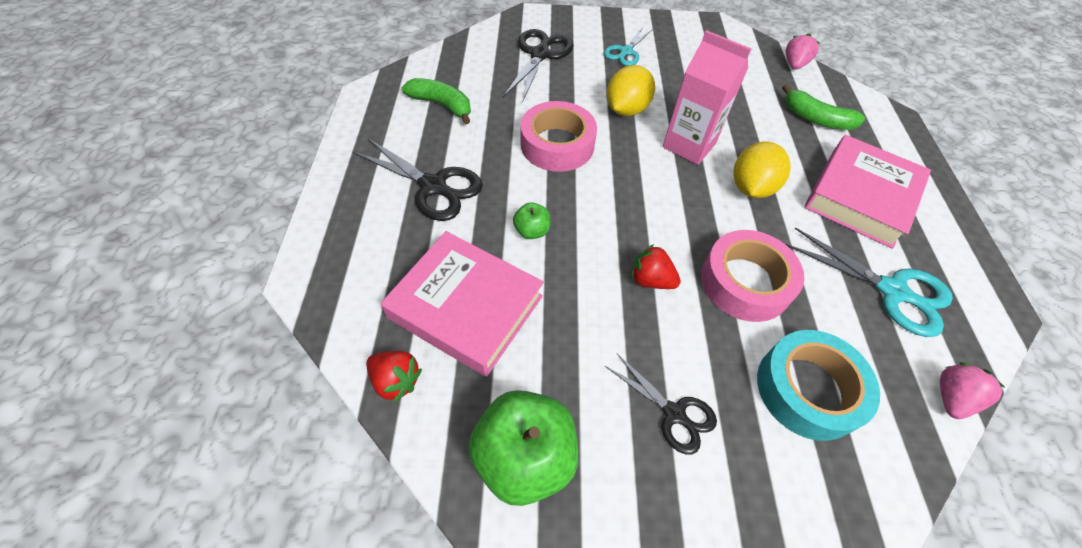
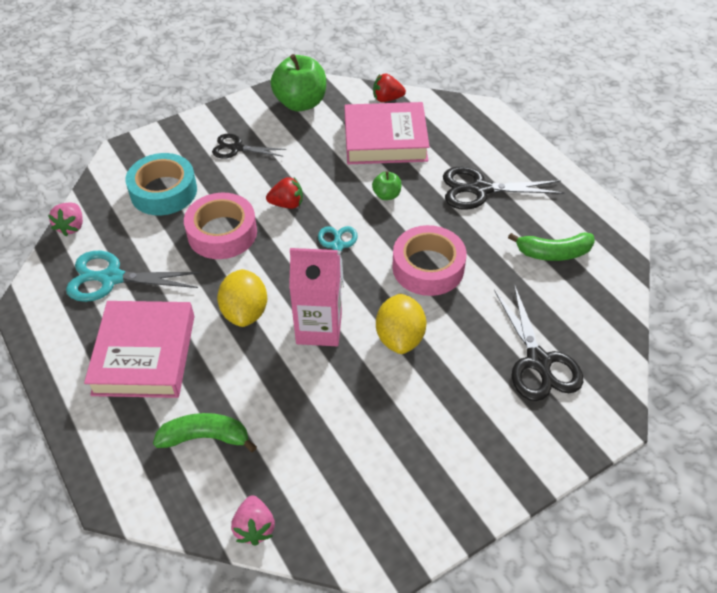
camera: 150 degrees right, 5 degrees down
(625, 52) = (459, 423): turquoise scissors -> turquoise scissors (337, 246)

